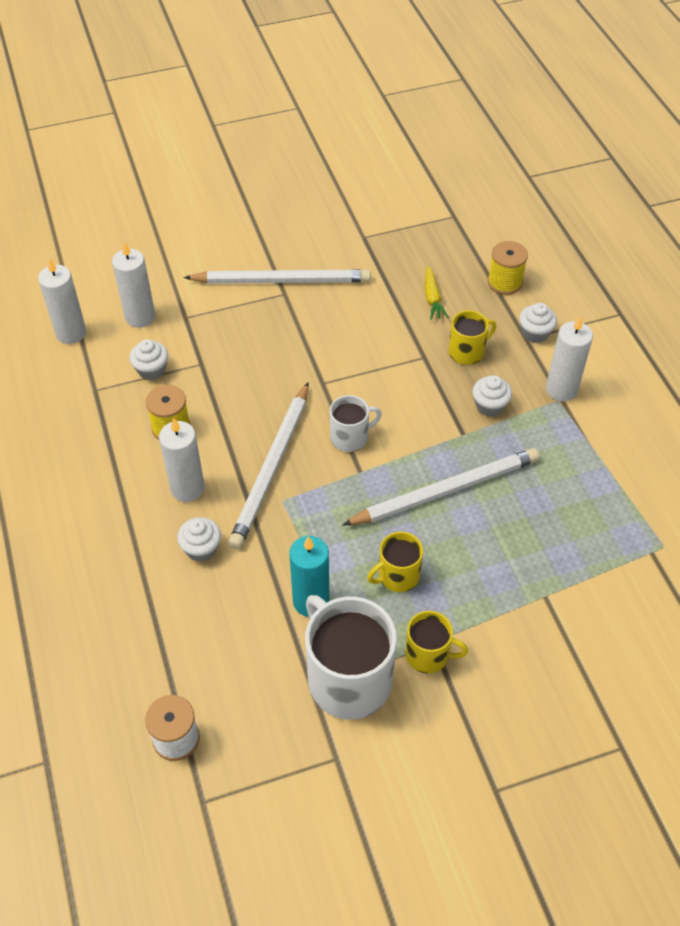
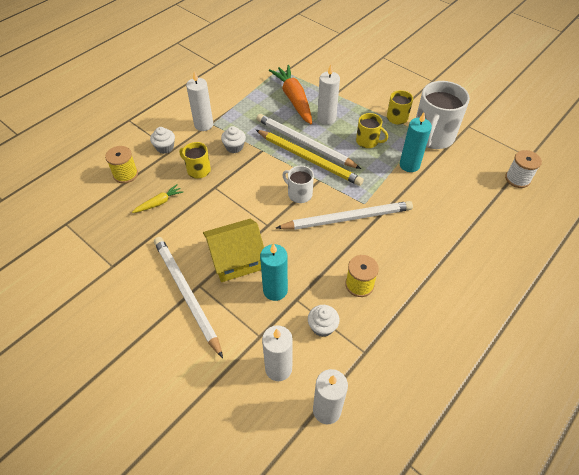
camera: 120 degrees left, 0 degrees up
(187, 488) = (393, 250): white candle -> white candle (326, 118)
(201, 548) = (423, 222): white cupcake -> none
(227, 351) = (275, 290): none -> turquoise candle
(293, 335) = (236, 259): none -> yellow house
(408, 480) = (309, 159): none -> yellow pencil
(562, 527) = (294, 99): none -> orange carrot

